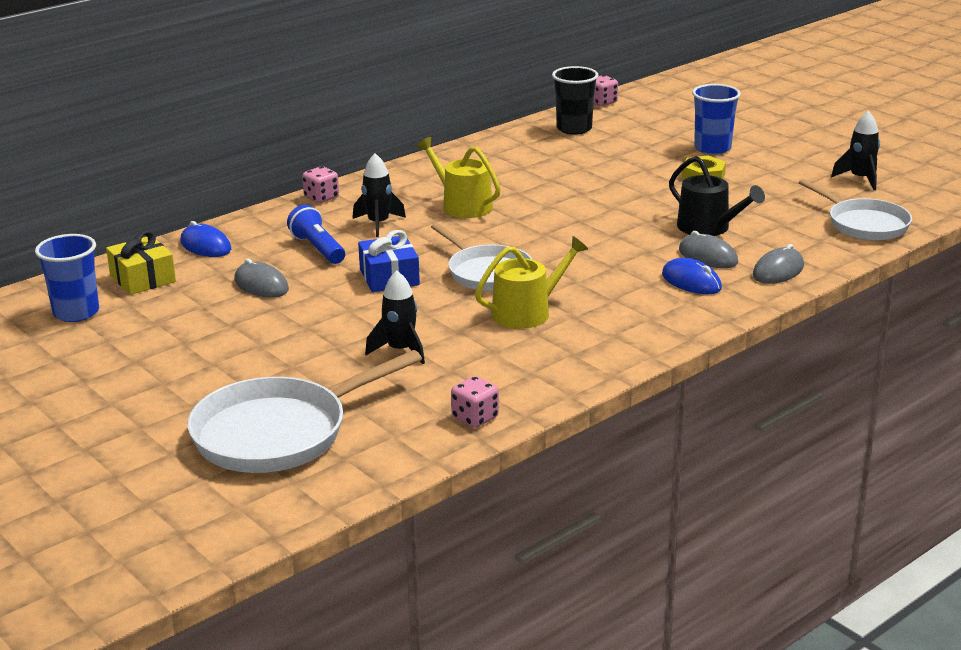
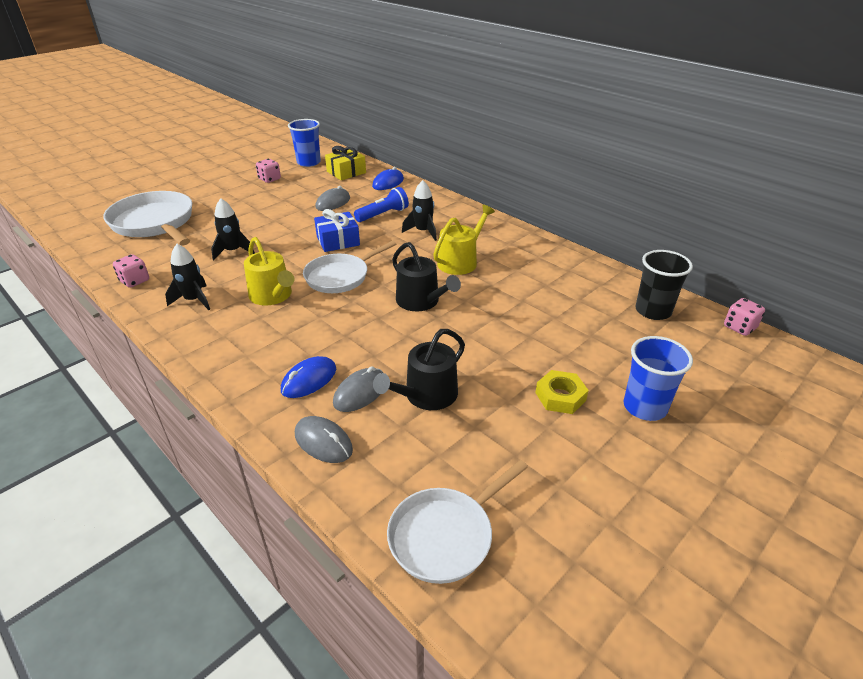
camera: 85 degrees right, 10 degrees up
(321, 198) = (464, 209): pink dice -> pink dice (269, 179)
(548, 227) = (421, 301): none -> black watering can
(860, 179) = (596, 550): black rocket -> black rocket (194, 300)

